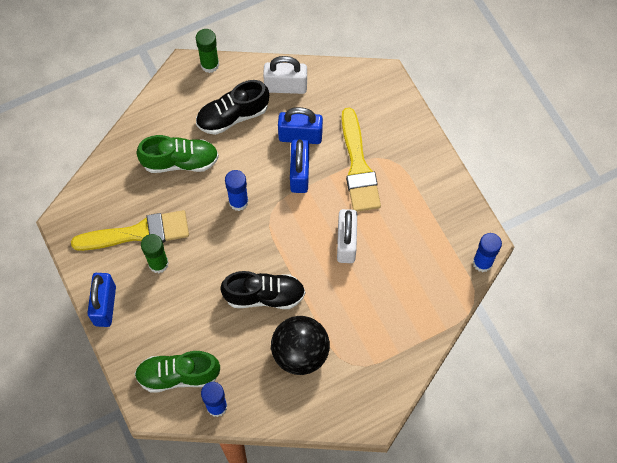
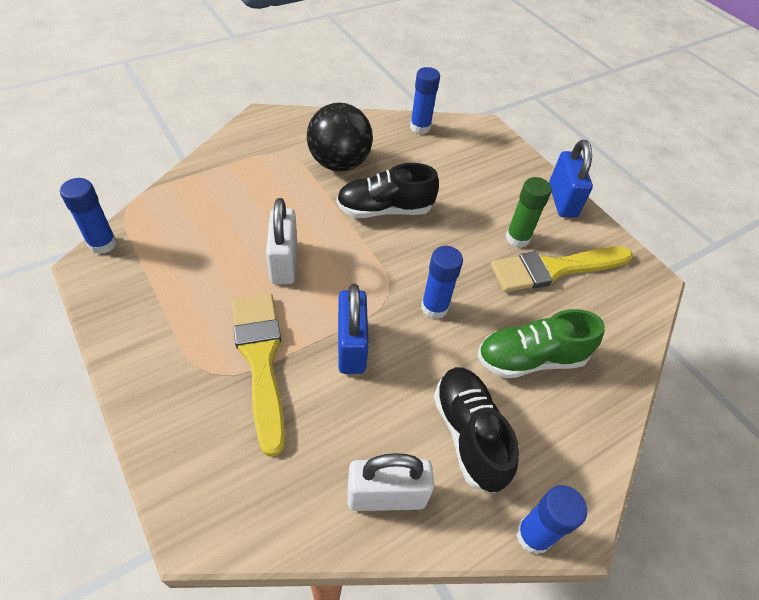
camera: 170 degrees right, 15 degrees down
(178, 375) = (464, 148): green shoe -> none
(210, 64) = (533, 535): green glue stick -> blue glue stick
(233, 116) = (469, 434): black shoe -> black shoe turned 75 degrees counterclockwise
(300, 136) = (354, 404): blue padlock -> none

